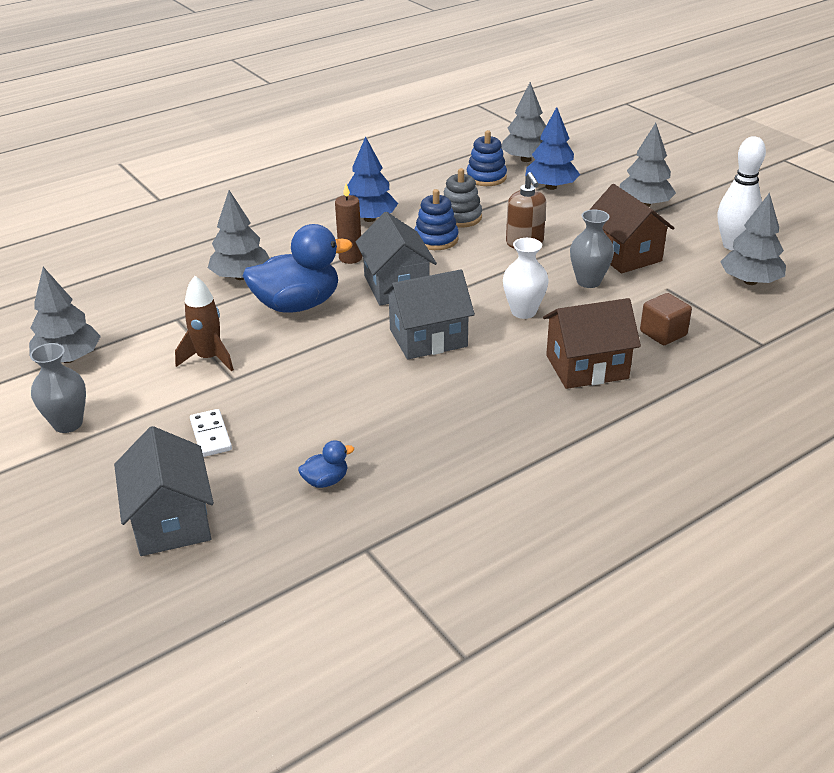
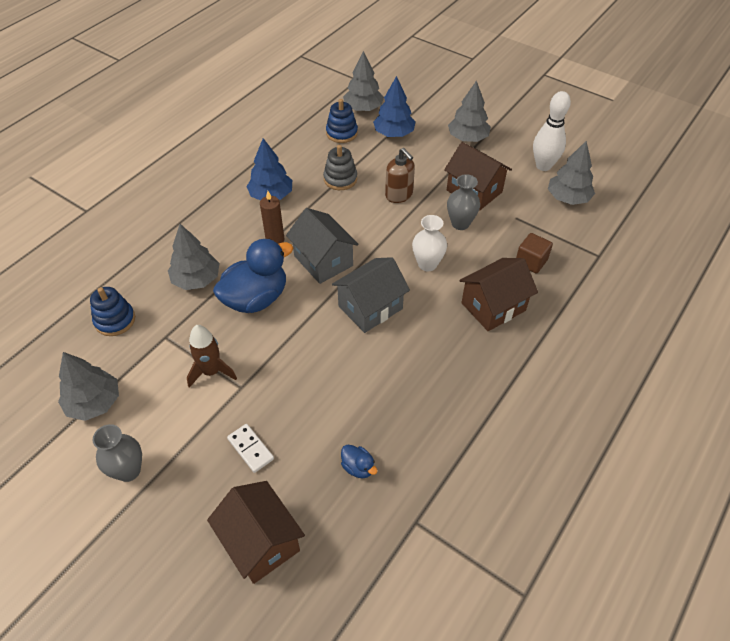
camera: 20 degrees left, 15 degrees up
(171, 521) = (260, 542): grey house -> brown house
(326, 481) = (358, 467): blue duck -> blue duck turned 90 degrees clockwise
(436, 239) = (332, 206): blue stacking toy -> blue stacking toy (115, 320)

